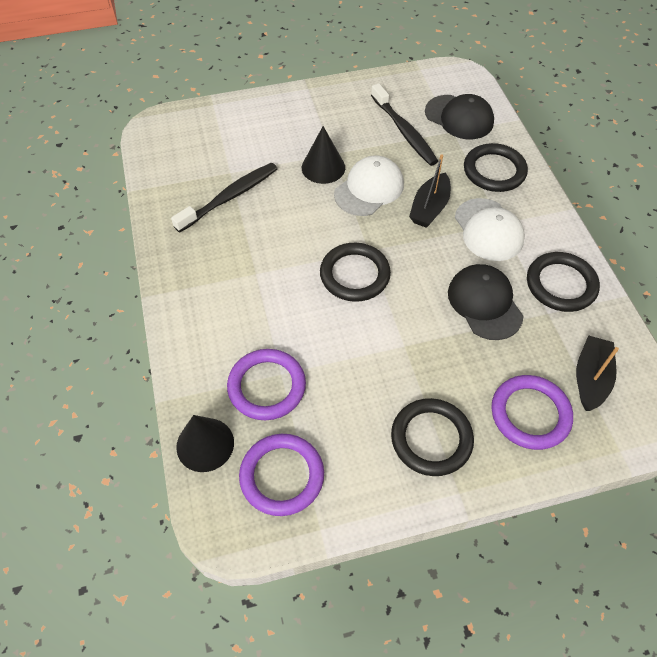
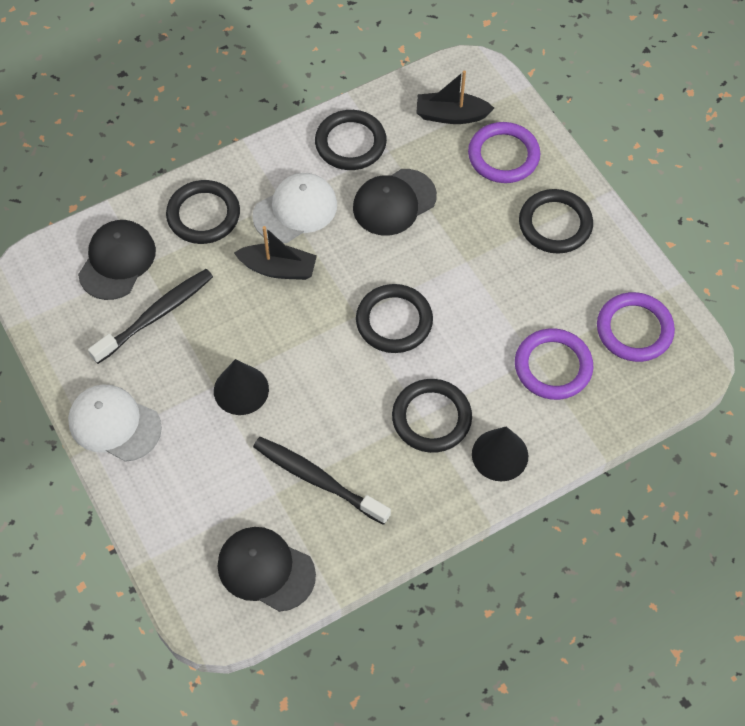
camera: 105 degrees left, 5 degrees up
(175, 157) = (266, 569): none -> black cap
(205, 444) = (630, 400): black cone -> black cone (500, 455)
(252, 279) = (431, 418): none -> black ring
(369, 189) = (264, 333): white cap -> white cap (114, 424)

